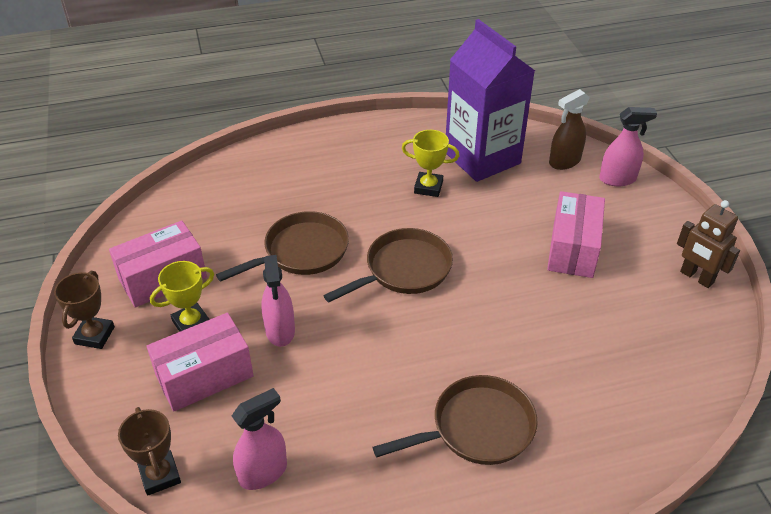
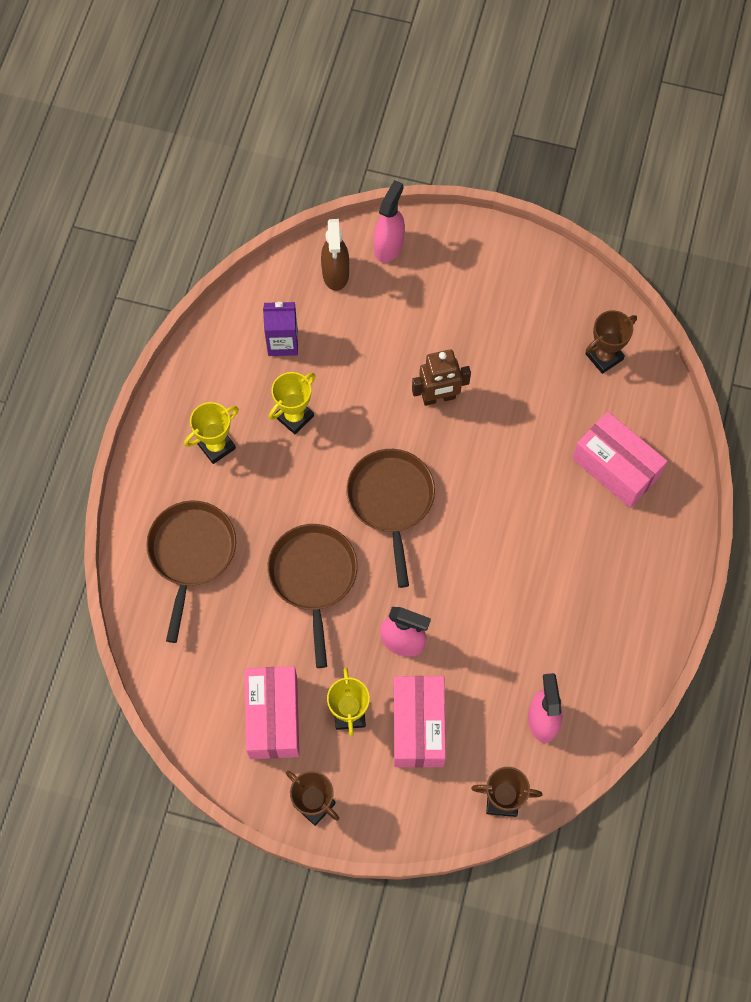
camera: 60 degrees left, 25 degrees up
(370, 159) = (216, 446): none -> yellow trophy
(476, 428) = (589, 542): brown pan -> brown pan (191, 554)
(482, 158) = (283, 342): purple carton -> purple carton, size x0.47
(573, 249) = (451, 346): pink box -> pink box (615, 467)
(671, 355) = (604, 356): none -> brown trophy
(696, 277) = (540, 275): brown robot -> brown robot (438, 397)

